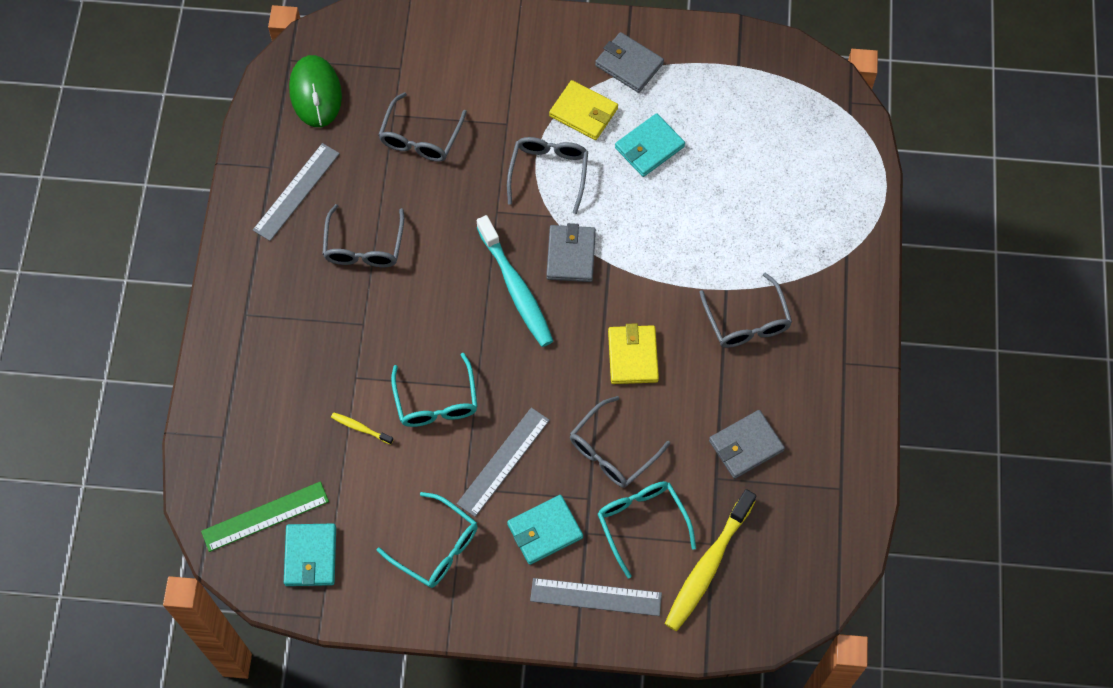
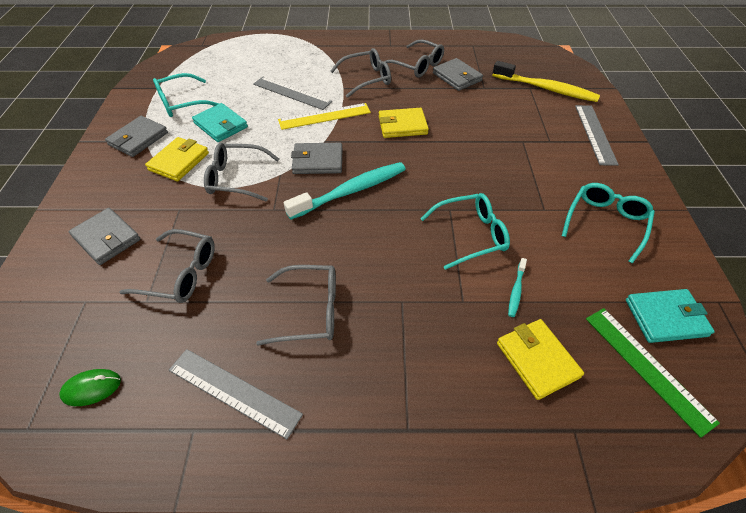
camera: 95 degrees left, 15 degrees down
(287, 426) = (537, 360): none -> yellow wallet
(315, 93) = (92, 388): green mouse -> green mouse, size x0.54
(360, 428) = (516, 290): yellow toothbrush -> turquoise toothbrush
(473, 68) = (107, 238): none -> grey wallet
(503, 462) = (511, 187): grey ruler -> grey ruler (292, 93)
(545, 531) = (559, 161): turquoise wallet -> none
(612, 451) = (481, 131): grey glasses -> grey glasses (417, 66)
(642, 523) = (530, 116): turquoise glasses -> turquoise glasses (181, 103)
(660, 264) = (324, 116): none -> yellow ruler

